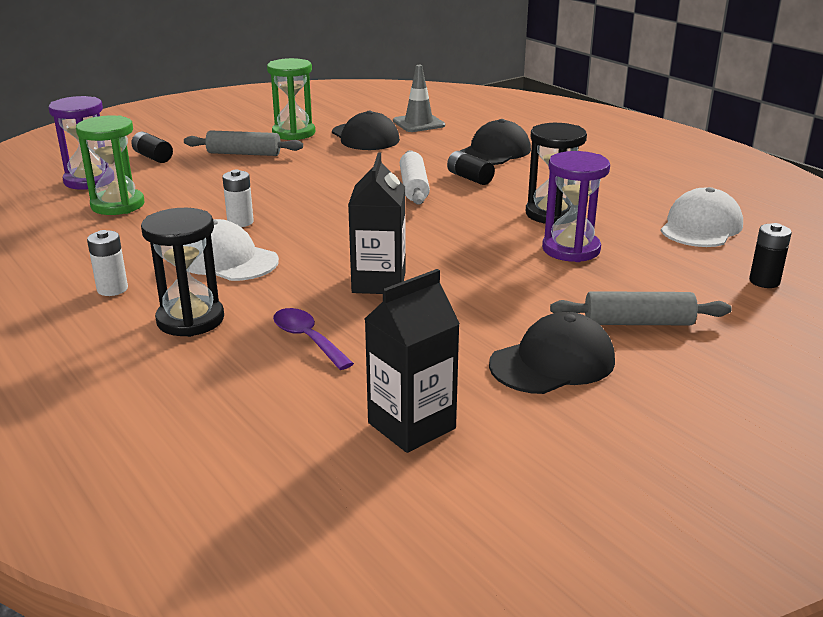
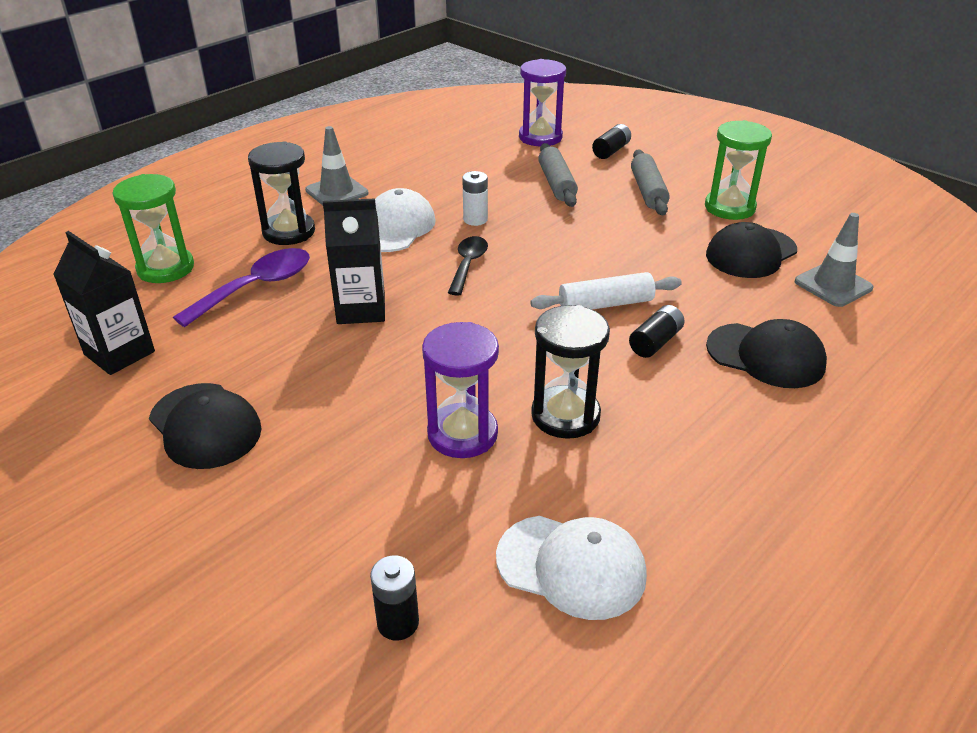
camera: 80 degrees right, 10 degrees up
(112, 289) = (337, 192): white battery -> grey traffic cone
(118, 205) = (493, 160): green hourglass -> green hourglass (165, 268)
(307, 339) = (256, 287): purple spoon -> purple spoon, size x1.50
(324, 231) = (468, 264): none -> black spoon
(638, 322) = (282, 489): grey rolling pin -> grey rolling pin (556, 184)

